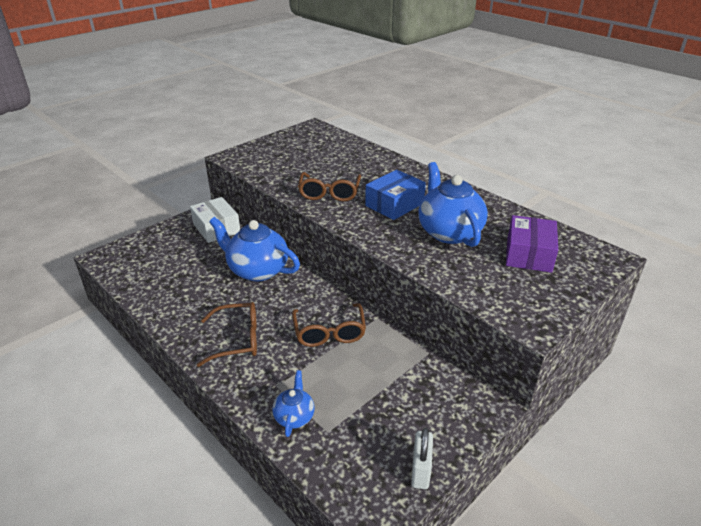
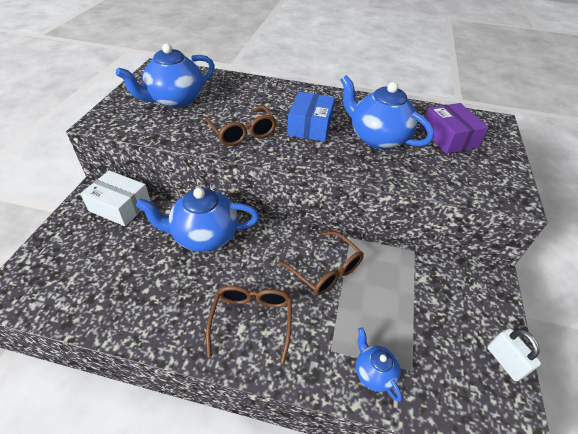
camera: 35 degrees left, 10 degrees up
(238, 339) = (252, 320): brown glasses -> brown glasses turned 45 degrees counterclockwise
(301, 154) = (175, 100): none -> blue teapot

